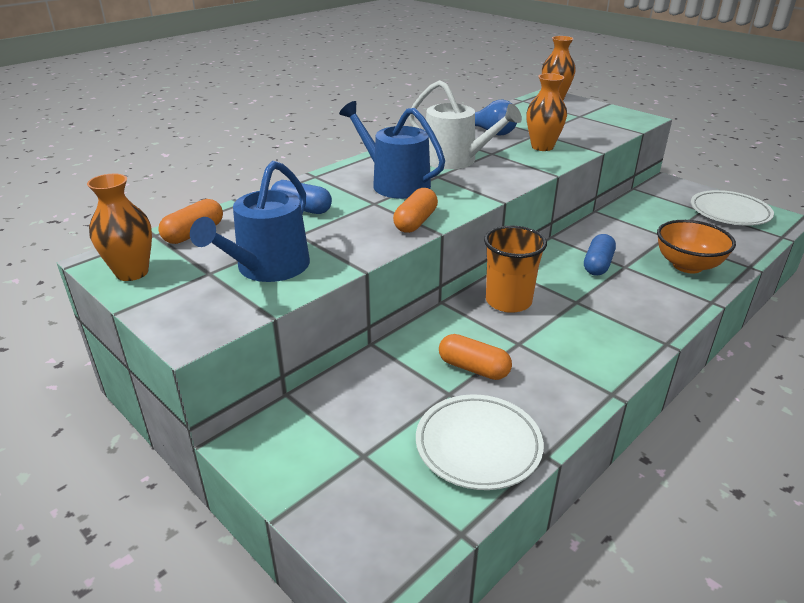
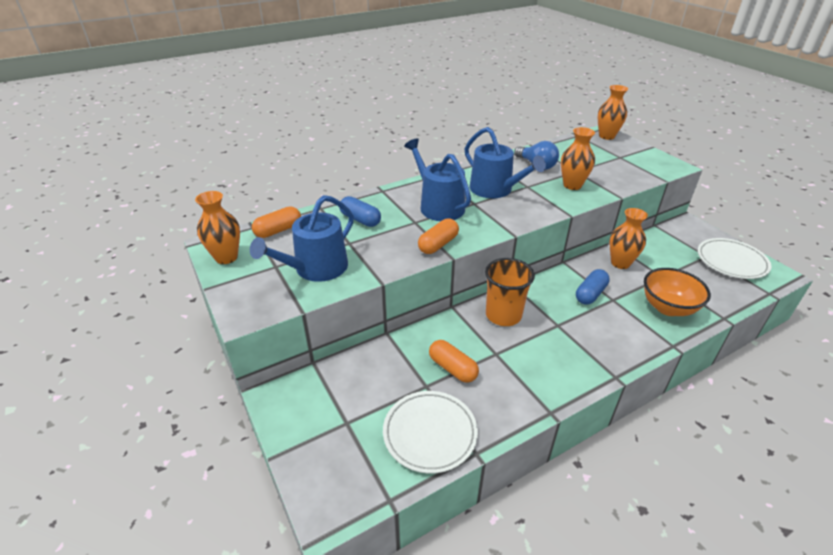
camera: 15 degrees right, 5 degrees up
(455, 160) = (495, 190): white watering can -> blue watering can
(615, 230) = (620, 263): none -> orange vase

